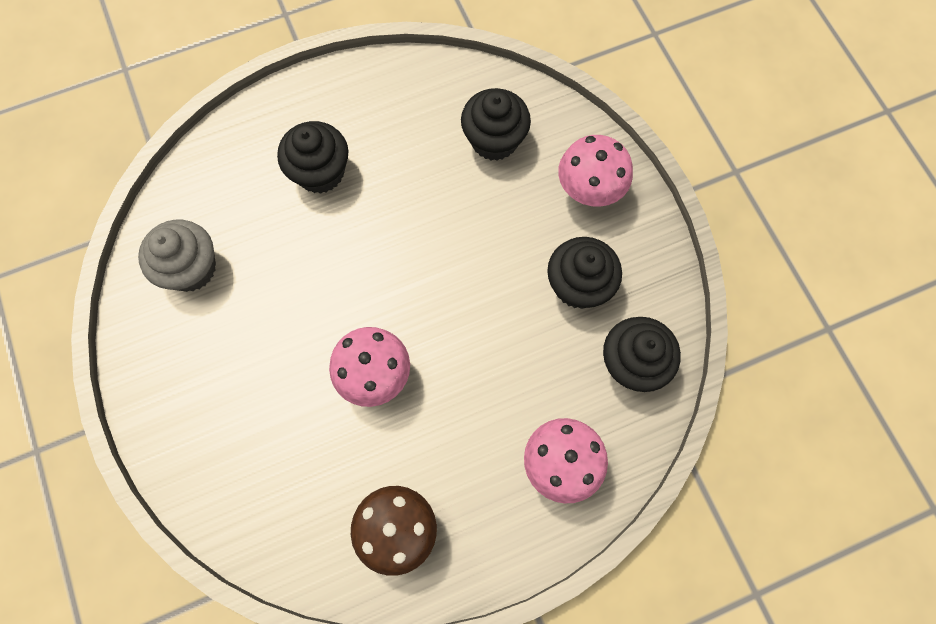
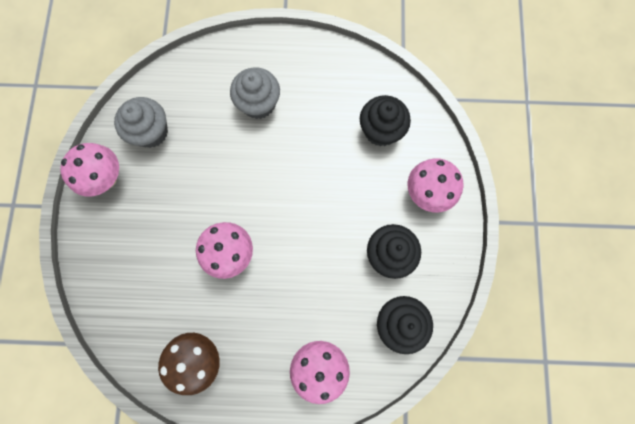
camera: 25 degrees right, 5 degrees up
(157, 355) = (106, 178): none -> pink mushroom
(320, 172) = (258, 103): black cupcake -> grey cupcake

